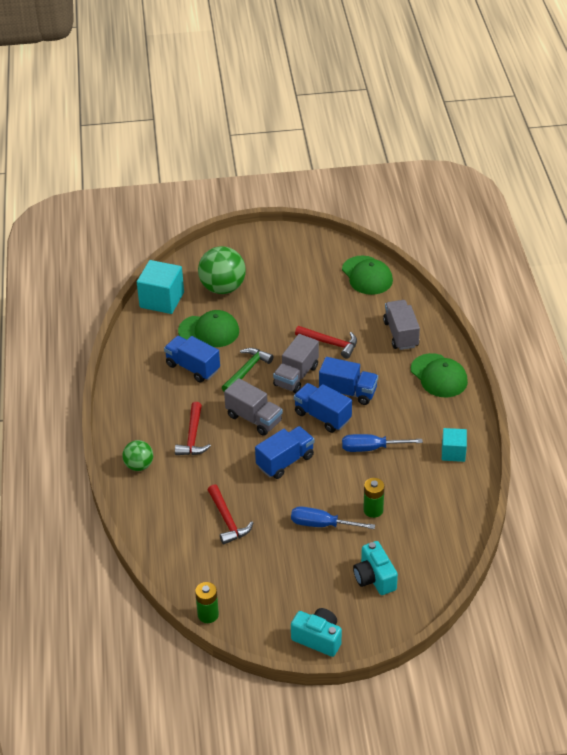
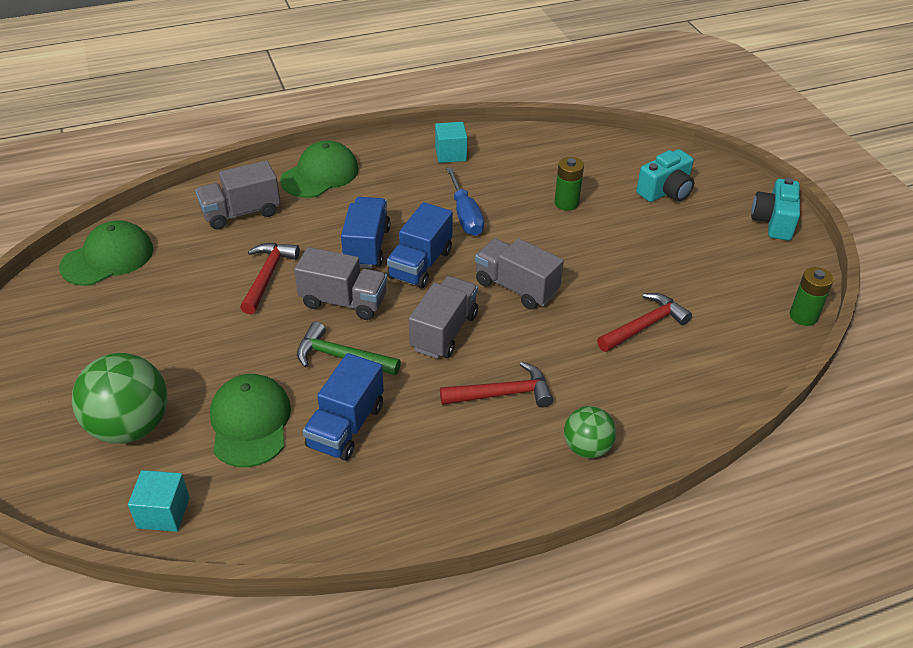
camera: 105 degrees left, 0 degrees up
(162, 300) = (163, 512): turquoise cube -> turquoise cube, size x0.60
(285, 461) = (516, 287): blue truck -> grey truck
(322, 525) = (609, 240): blue screwdriver -> none

